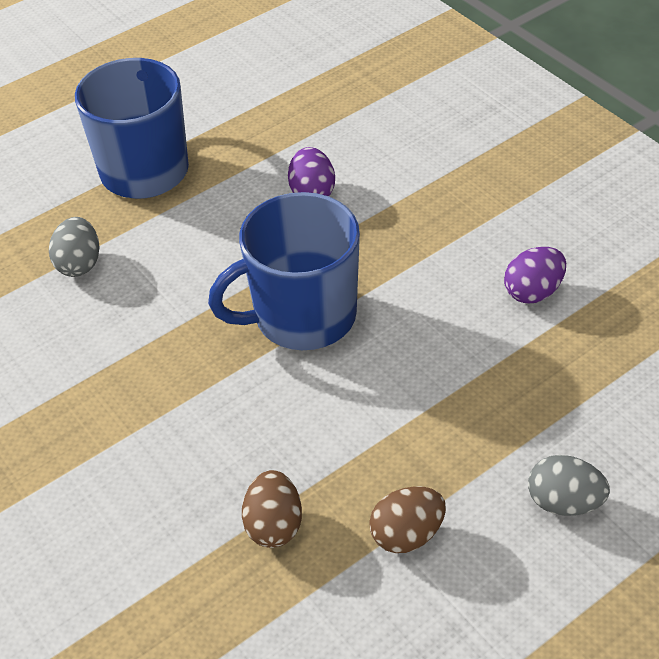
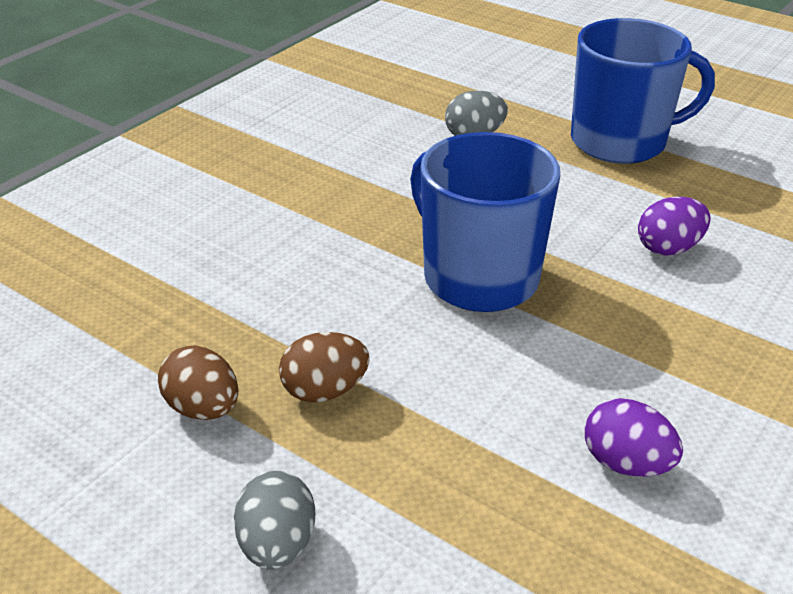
camera: 70 degrees right, 10 degrees down
(274, 525) = (199, 312): brown egg -> brown egg (324, 391)

